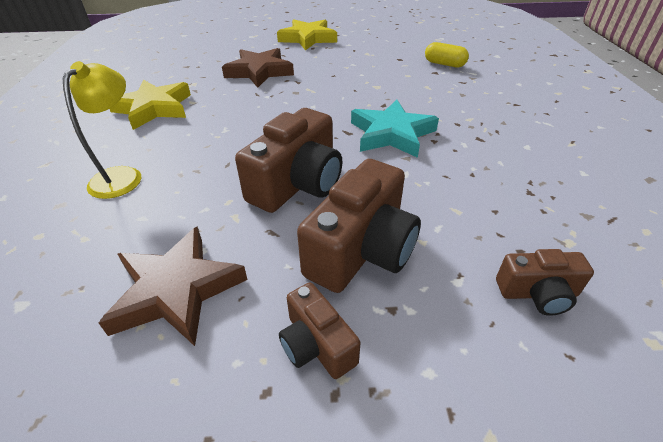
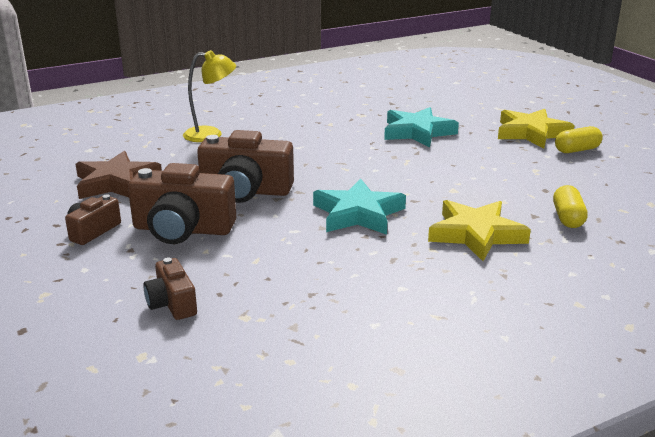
camera: 65 degrees right, 15 degrees down
(154, 108) = (306, 115): yellow star -> yellow star (476, 234)
(259, 72) = (417, 132): brown star -> turquoise star
(349, 35) = (577, 150): none -> yellow capsule

